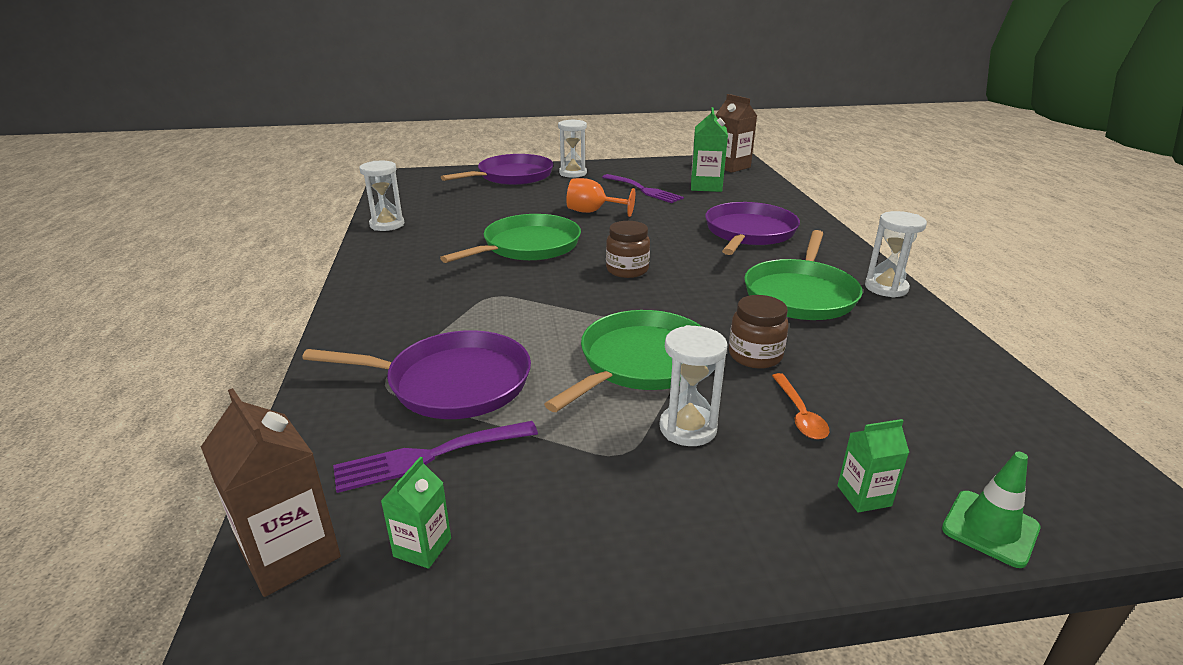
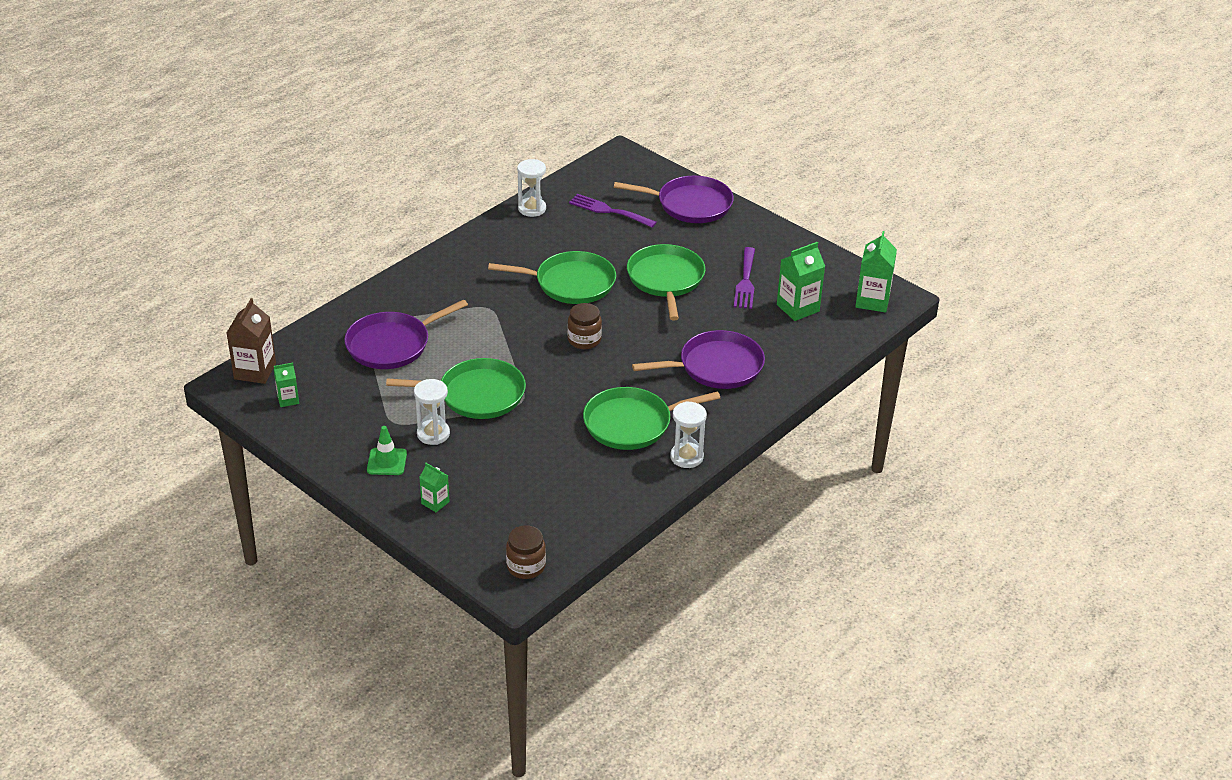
camera: 50 degrees right, 10 degrees up
(428, 457) = (335, 370): purple fork -> purple fork (608, 211)
(452, 382) = (392, 344): purple pan -> purple pan turned 90 degrees clockwise
(573, 173) = (737, 229): white hourglass -> none
(593, 212) = (666, 280): orange goblet -> green pan
(730, 166) = (872, 301): brown carton -> green carton
(755, 356) = (528, 431): brown jar -> brown jar (526, 566)
(799, 414) = (483, 465): orange spoon -> none
(990, 528) = (448, 544): green traffic cone -> green traffic cone (387, 462)

